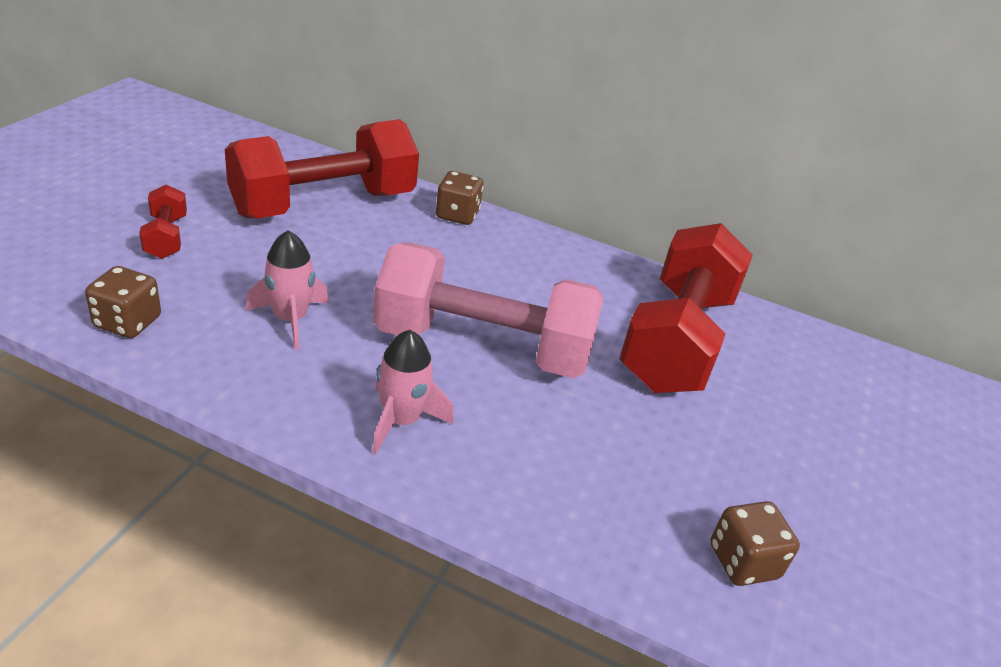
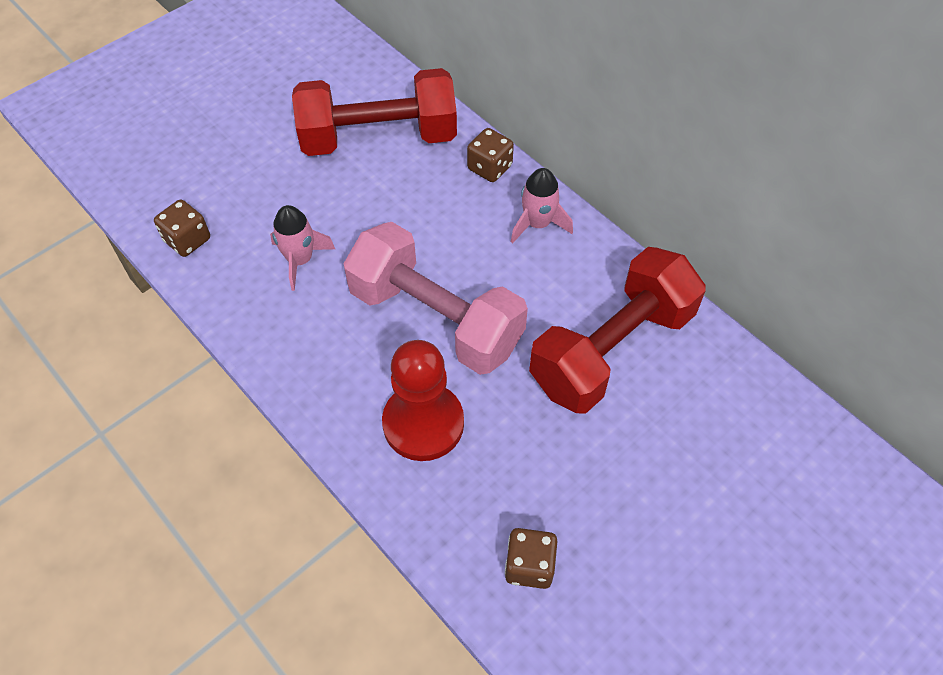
camera: 30 degrees right, 20 degrees up
(166, 237) = (242, 158): red dumbbell -> none
(402, 420) = (339, 374): pink rocket -> pink rocket (538, 224)
(531, 448) = (423, 423): none -> red pawn

